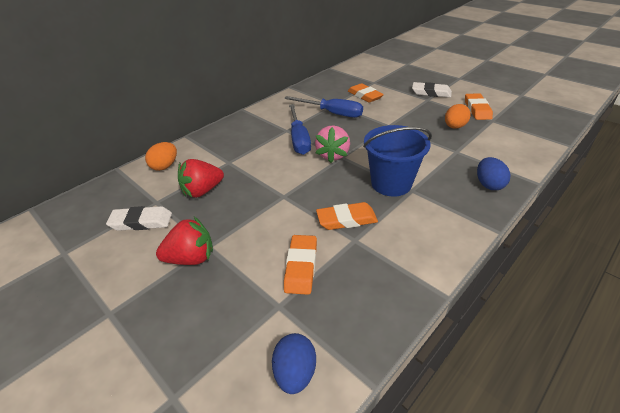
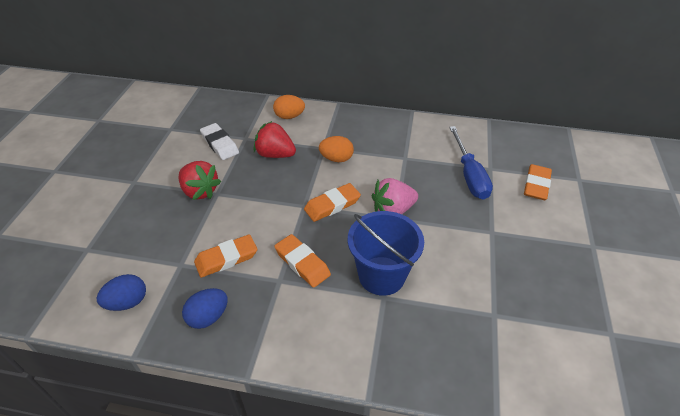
camera: 55 degrees right, 5 degrees up
(299, 139) = (397, 174): blue screwdriver -> none
(431, 93) = (615, 244): white eraser -> none
(454, 127) = (550, 296): orange egg -> orange egg (336, 159)
(477, 109) = (624, 308): orange eraser -> orange eraser (332, 205)
(488, 184) = (450, 367): blue egg -> blue egg (208, 317)

